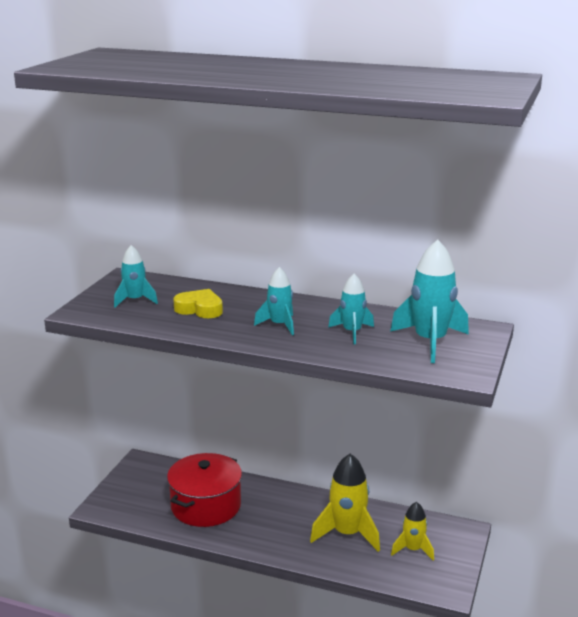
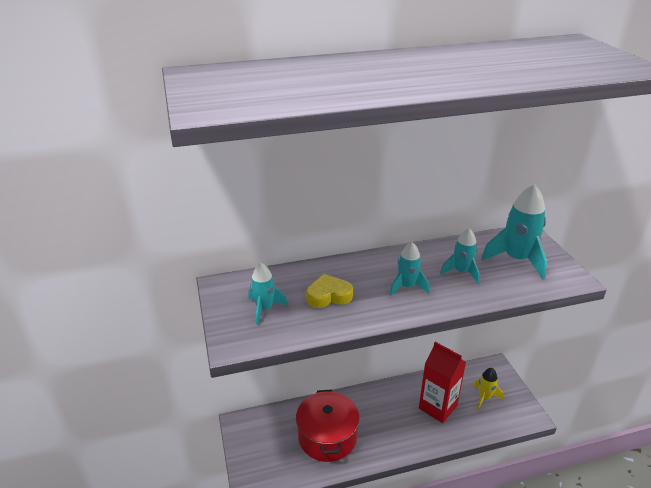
camera: 35 degrees left, 10 degrees up
(347, 534) = (437, 407): yellow rocket -> red carton

